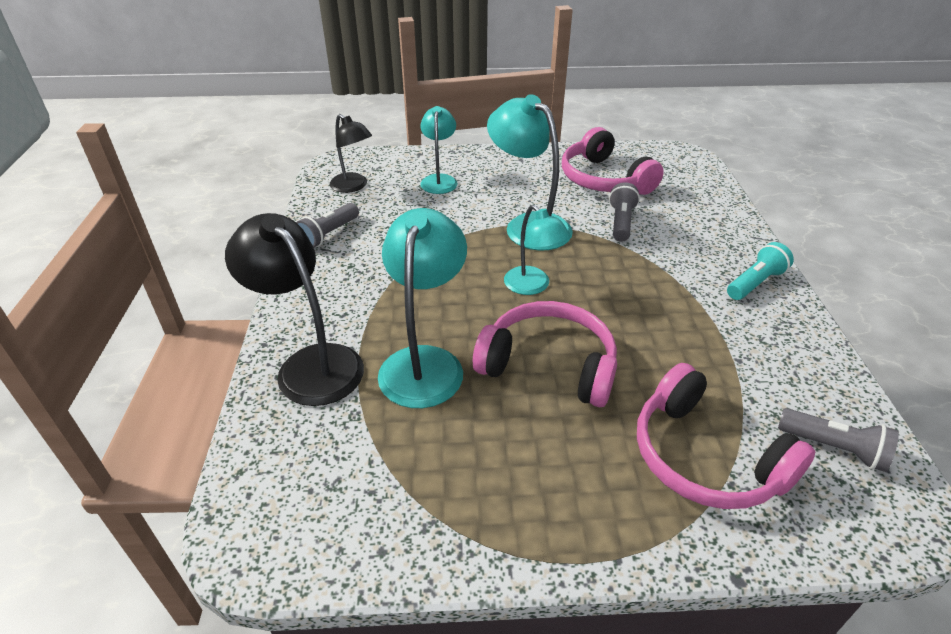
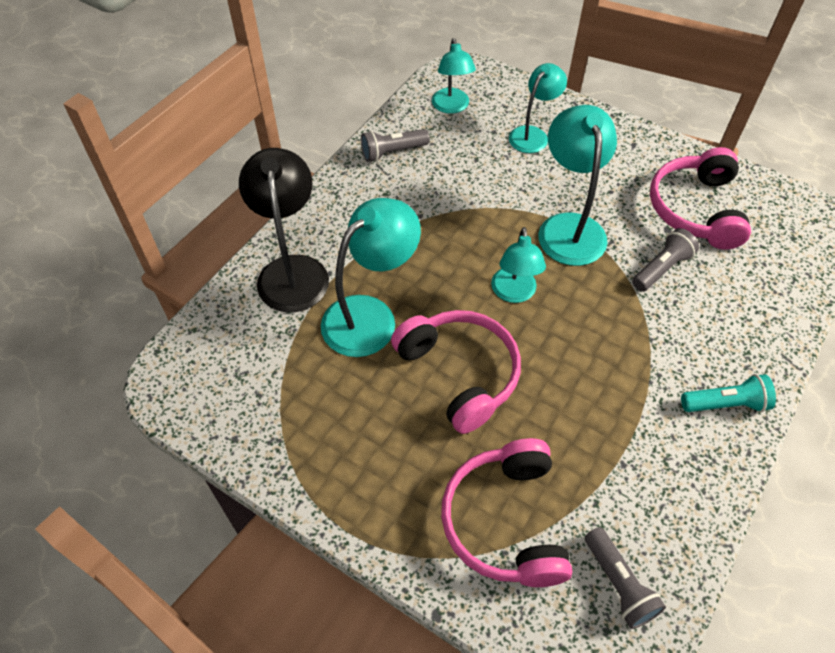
camera: 35 degrees right, 15 degrees up
(353, 186) = (451, 107): black lamp -> turquoise lamp

